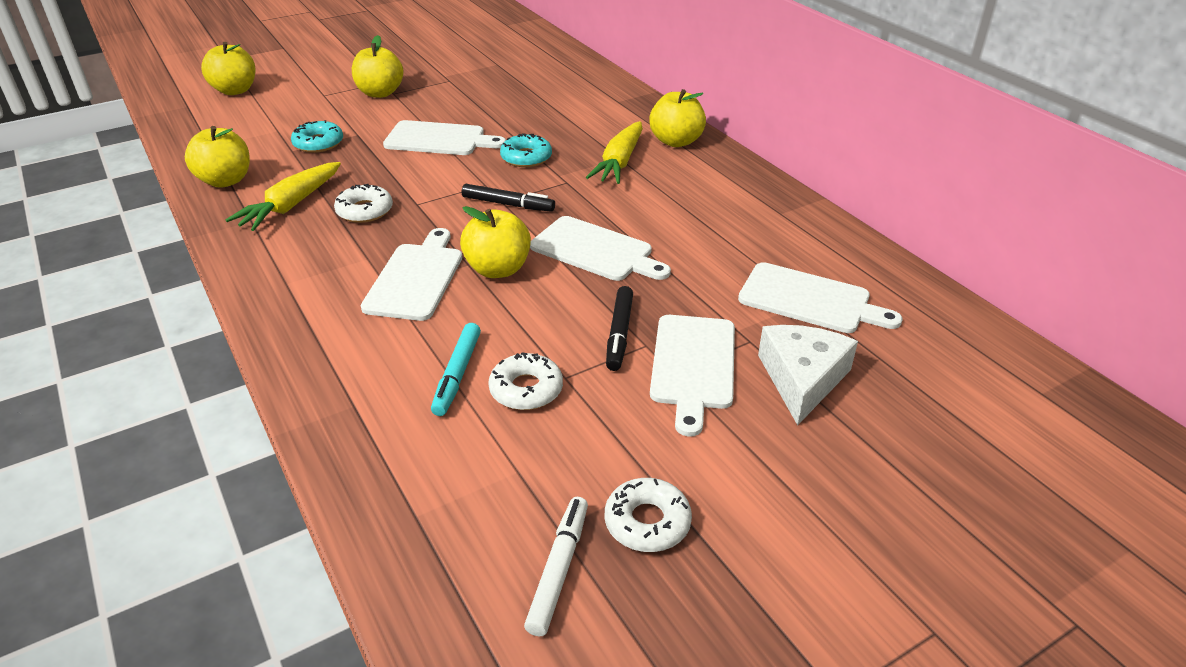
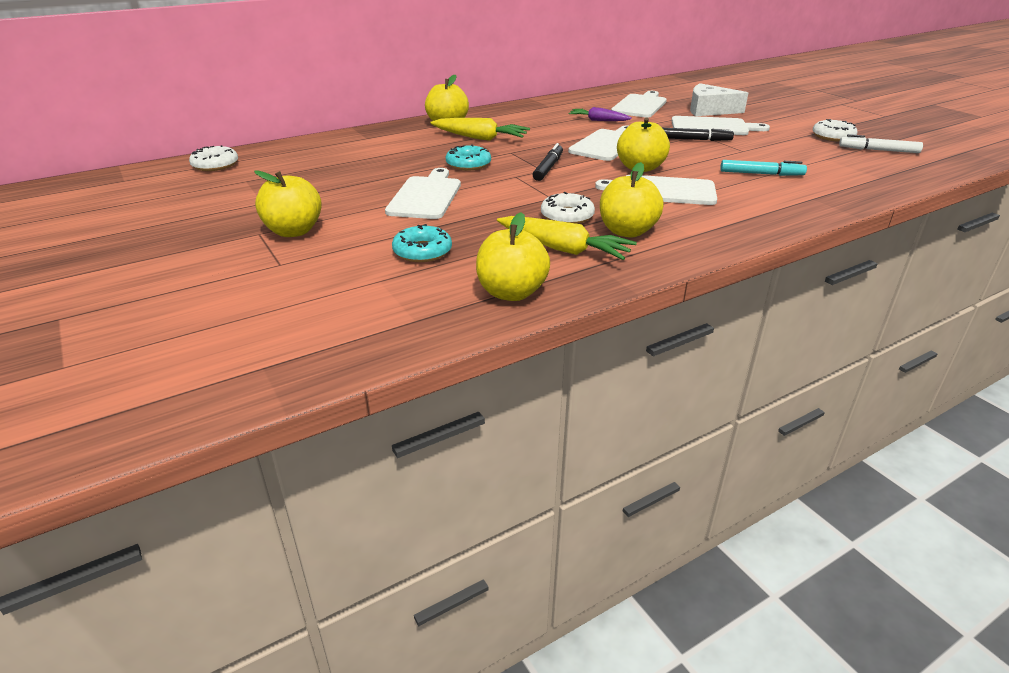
camera: 90 degrees left, 5 degrees down
(235, 90) = (223, 333): yellow apple -> yellow apple (627, 231)
(526, 389) = (761, 158): white donut -> white donut (215, 165)
(710, 251) = (598, 120): none -> purple carrot

